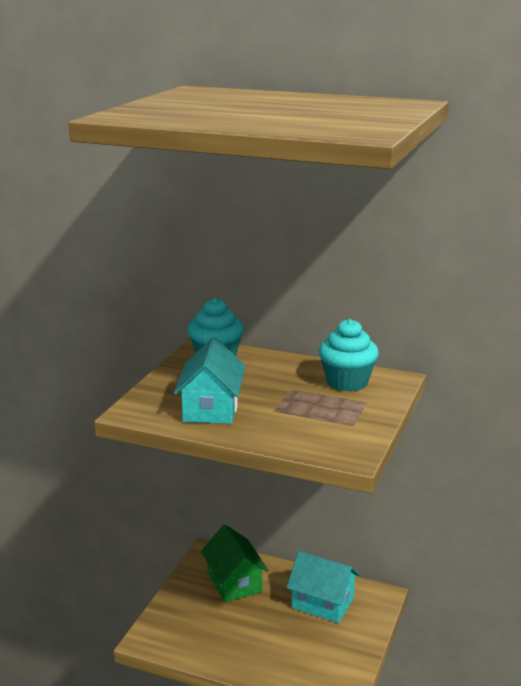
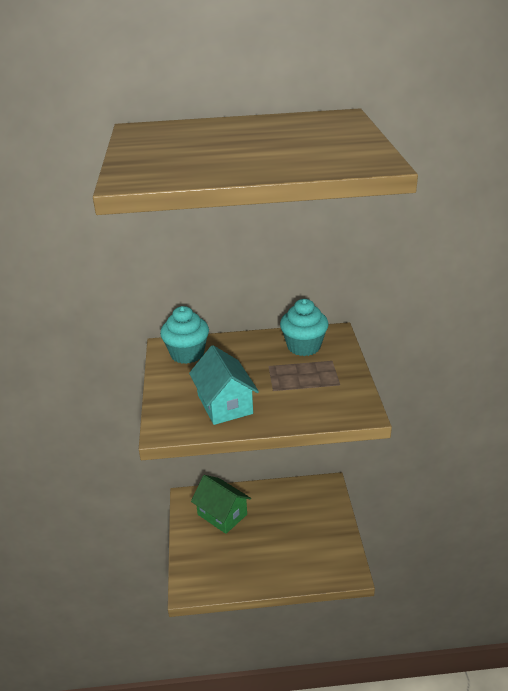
camera: 25 degrees left, 10 degrees up
(322, 603) = (294, 506): turquoise house -> none

